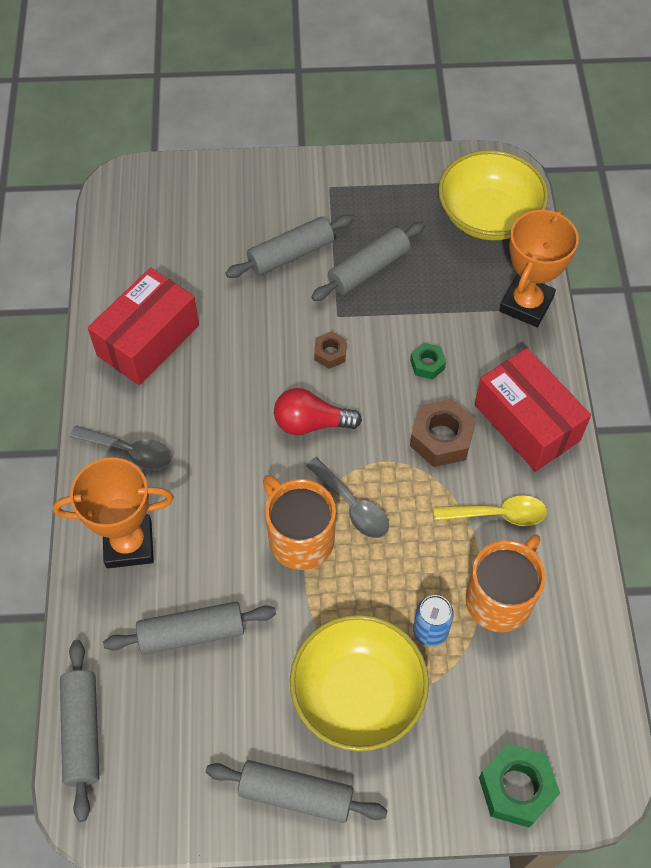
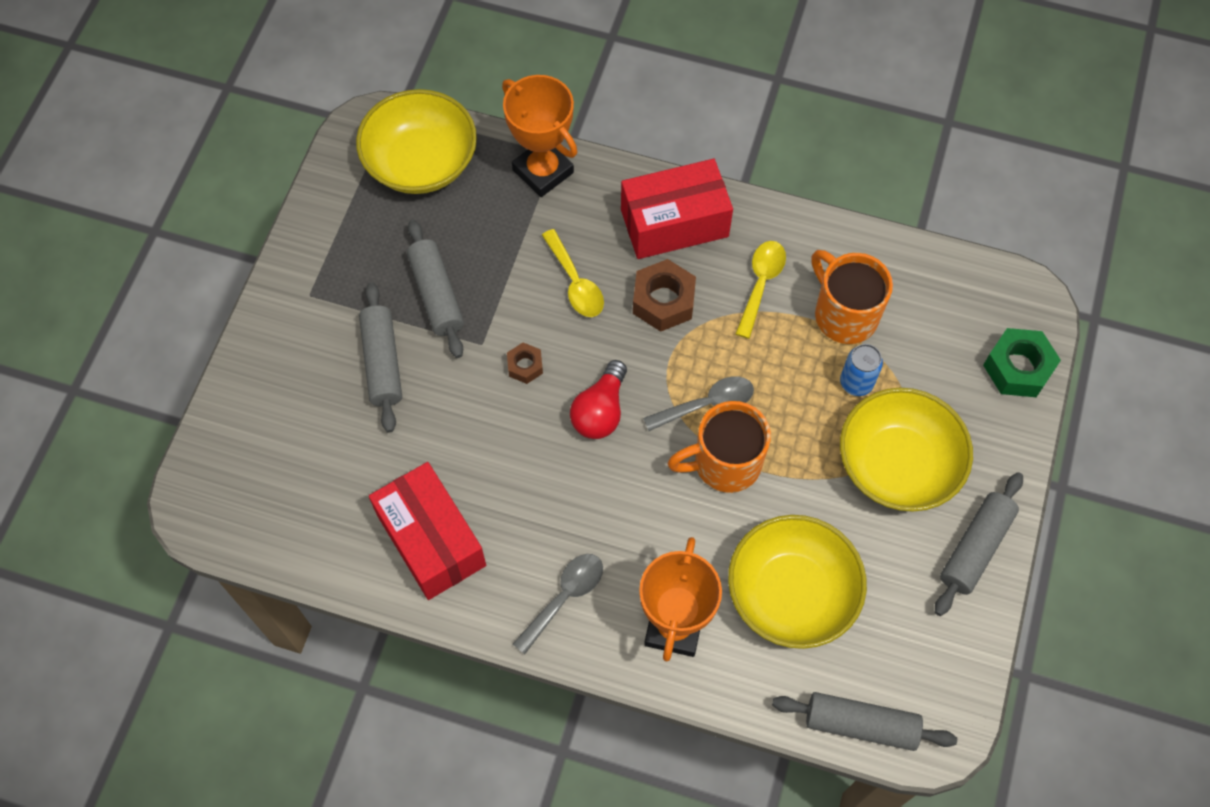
camera: 70 degrees left, 5 degrees up
(192, 633) = (791, 593): grey rolling pin -> yellow bowl
(427, 364) = (575, 283): green nut -> yellow spoon

